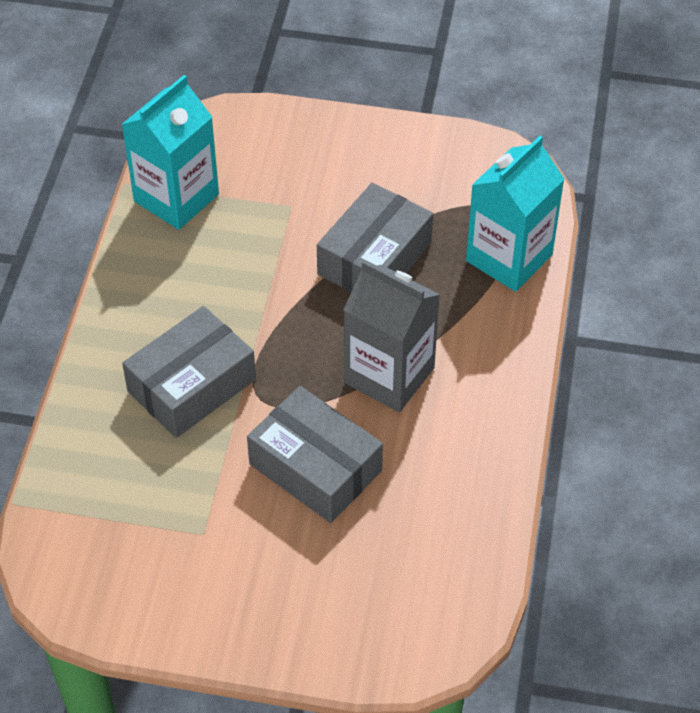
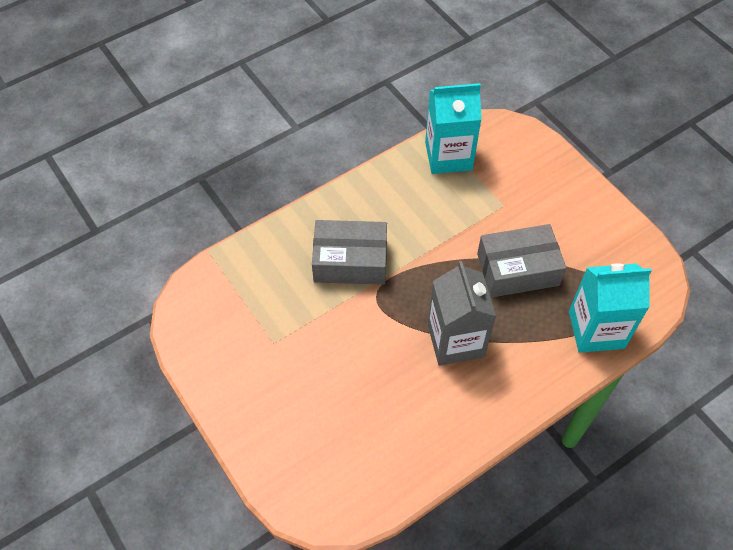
camera: 45 degrees right, 5 degrees up
(315, 467) = (363, 357): grey box -> none

